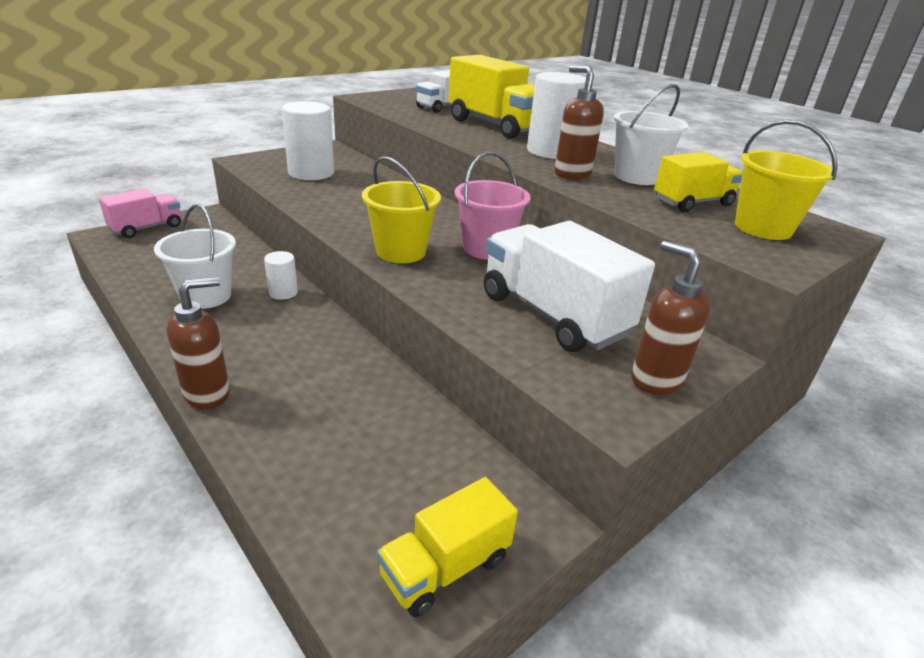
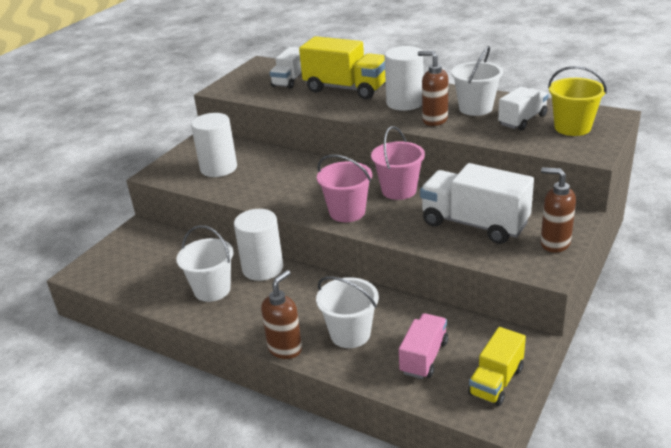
camera: 15 degrees left, 0 degrees up
(147, 228) = (105, 255): pink truck -> pink truck (424, 357)
(283, 292) = (262, 268): white cylinder -> white cylinder, size x1.93
(304, 406) = (350, 334): none -> white bucket
(401, 251) = (347, 212): yellow bucket -> pink bucket
(692, 203) = (522, 120): yellow truck -> white truck

